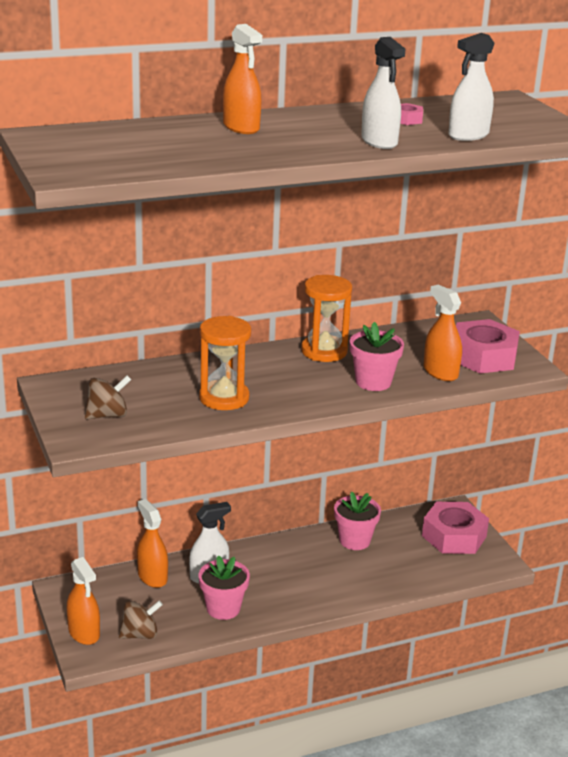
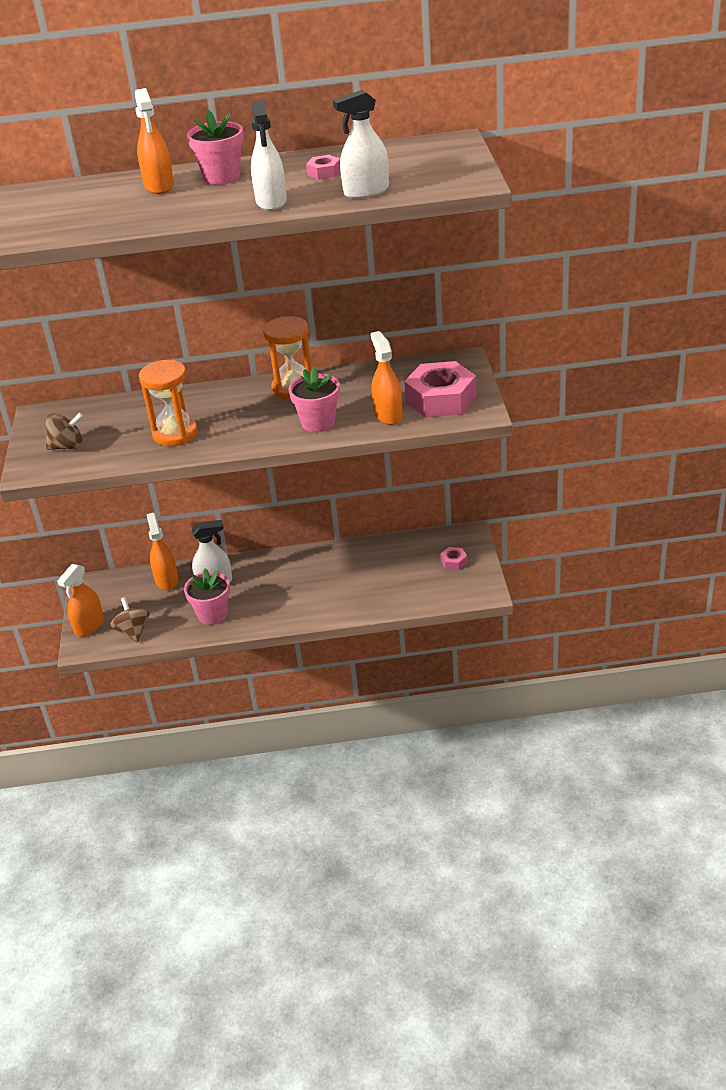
camera: 20 degrees right, 10 degrees up
(84, 633) = (89, 626): orange spray bottle -> orange spray bottle turned 45 degrees clockwise
(140, 634) = (133, 631): brown spinning top -> brown spinning top turned 105 degrees counterclockwise
(354, 540) = (358, 559): pink flower pot -> pink flower pot (222, 177)
(454, 536) = (454, 561): pink nut -> pink nut, size x0.43

